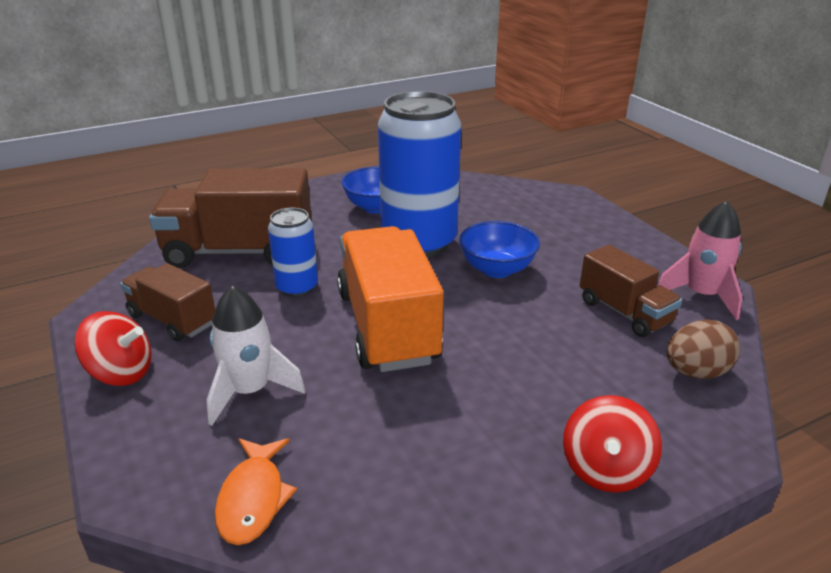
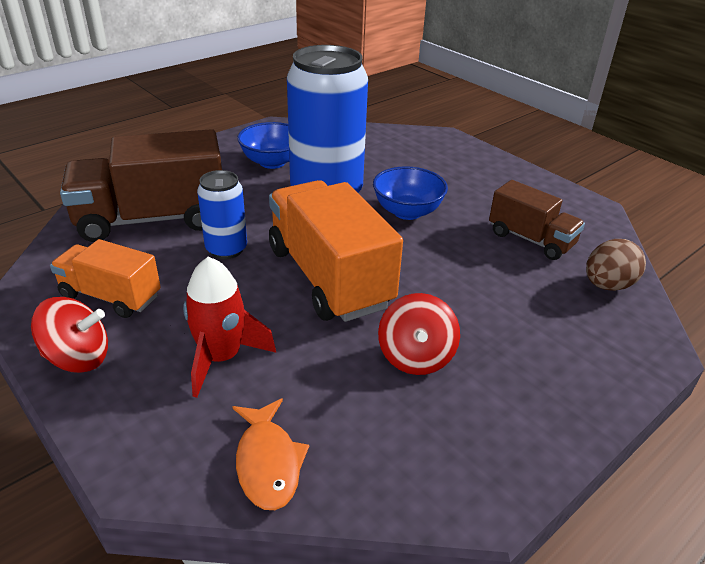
camera: 15 degrees left, 5 degrees up
(172, 320) = (111, 296): brown truck -> orange truck
(250, 391) = (221, 358): white rocket -> red rocket
(606, 469) = (568, 381): red spinning top -> red spinning top (415, 357)
(701, 295) = (586, 217): pink rocket -> none

